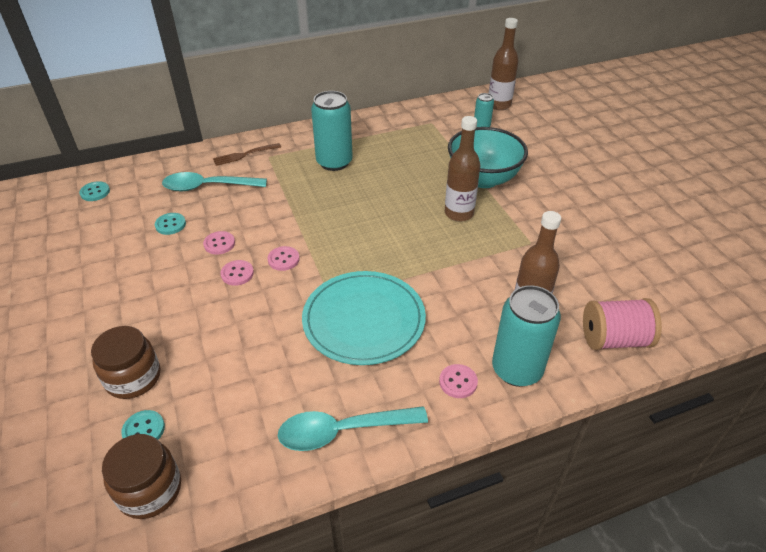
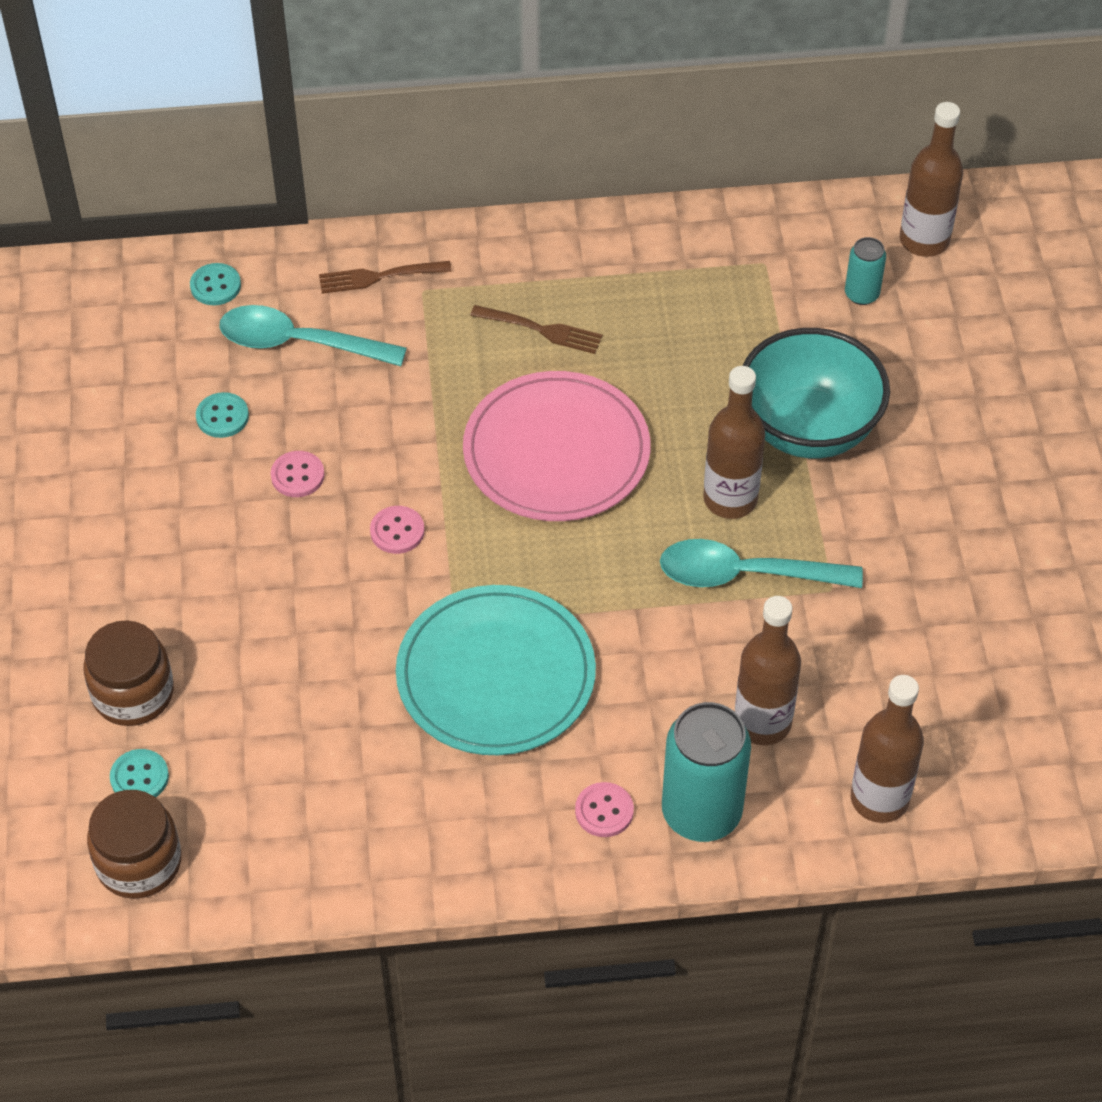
camera: 15 degrees right, 10 degrees up
(95, 192) = (101, 315): turquoise button -> turquoise button (215, 286)
(237, 274) = (316, 543): pink button -> none
(334, 162) = (541, 330): turquoise can -> brown fork
(343, 431) = (412, 845): turquoise spoon -> turquoise spoon (745, 575)
(360, 209) = (556, 452): none -> pink plate
(614, 339) = (879, 799): pink spool -> brown bottle

